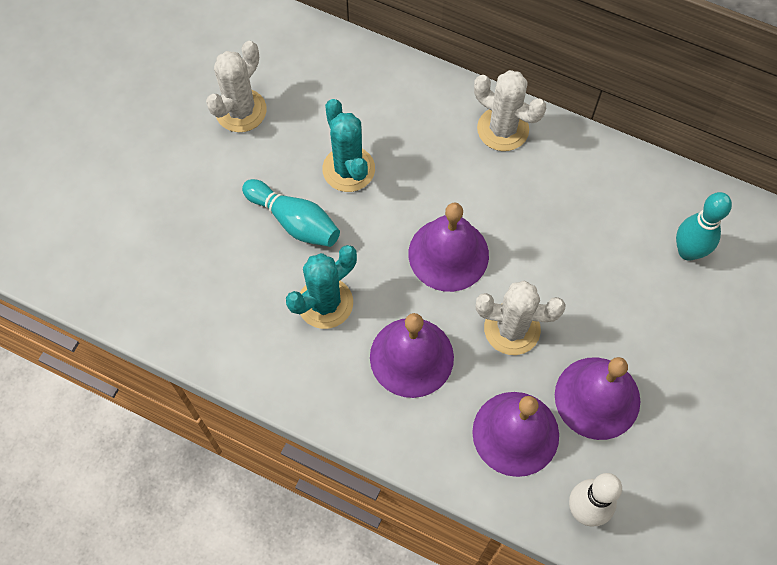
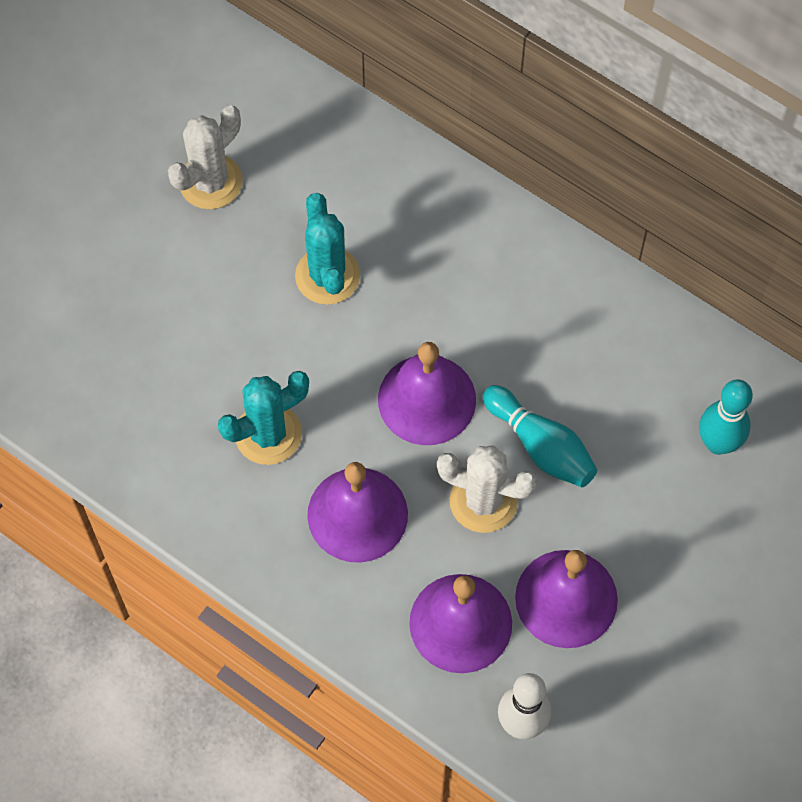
camera: 10 degrees right, 0 degrees up
(294, 221) = (250, 330): turquoise bowling pin -> turquoise bowling pin (540, 446)
(503, 129) = (526, 255): white cactus -> none

